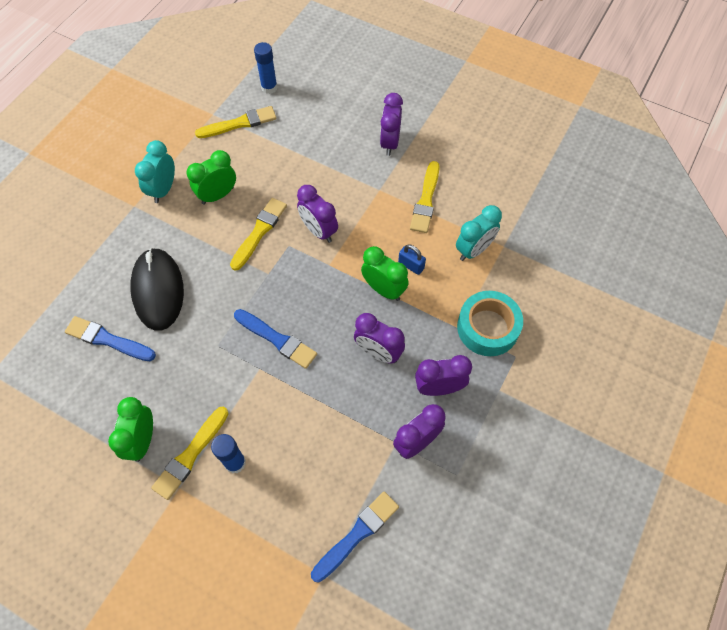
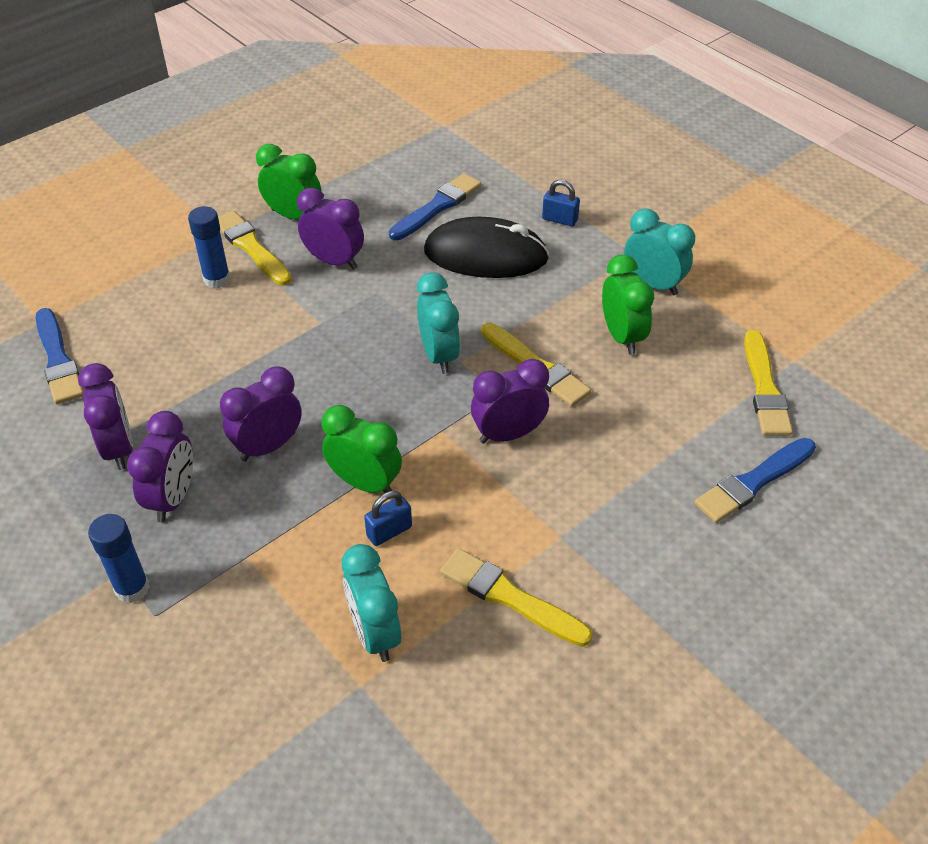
camera: 110 degrees right, 15 degrees down
(106, 256) = (559, 219): none -> blue padlock
(267, 286) = (439, 355): none -> turquoise clock
(269, 87) = (843, 444): blue glue stick -> blue glue stick (132, 588)
(277, 339) = (352, 348): blue brush -> blue brush (753, 482)
(384, 289) = (365, 483): green clock -> green clock turned 120 degrees counterclockwise
(390, 143) = (662, 585): purple clock -> purple clock (334, 261)
(487, 328) = (224, 596): turquoise tape -> none

